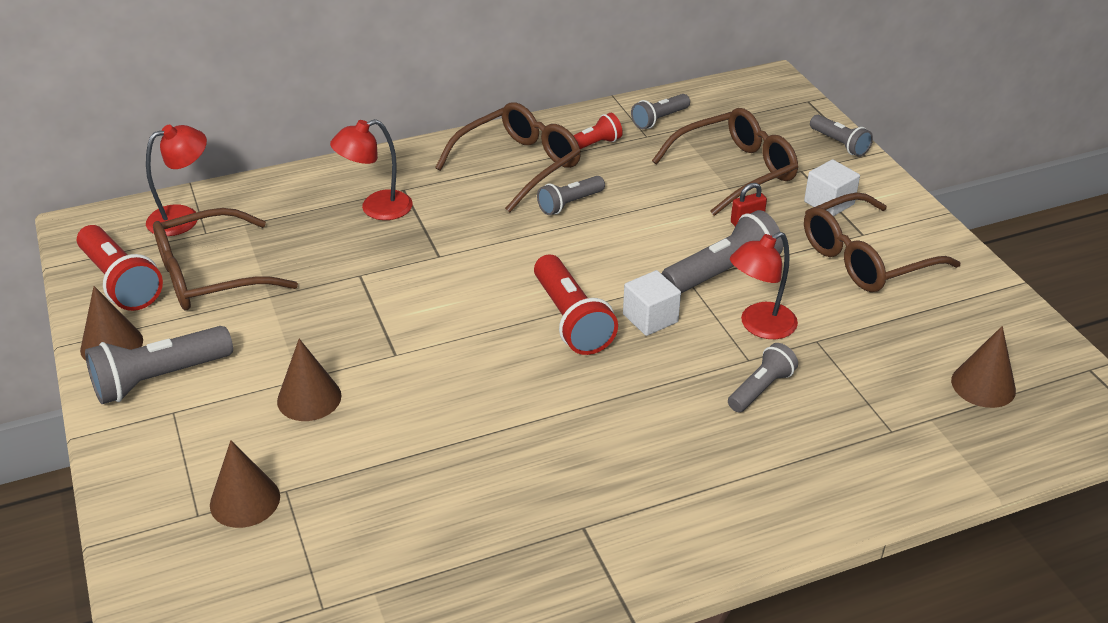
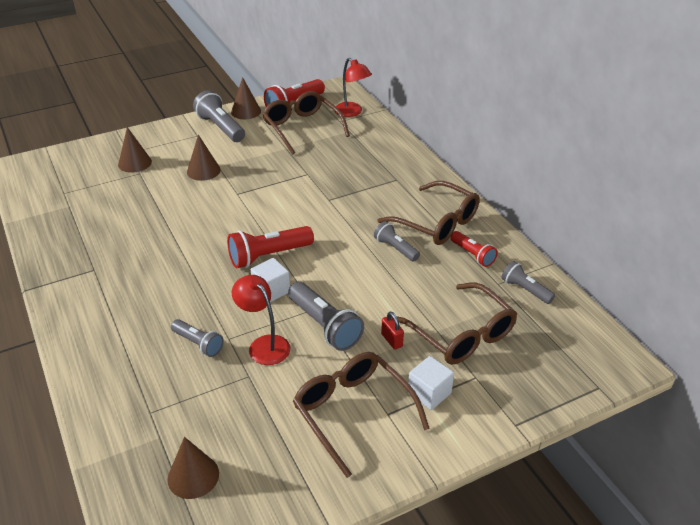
camera: 85 degrees right, 0 degrees up
(376, 209) = (373, 172): red lamp -> none
(839, 144) = (528, 406): grey flashlight -> none

